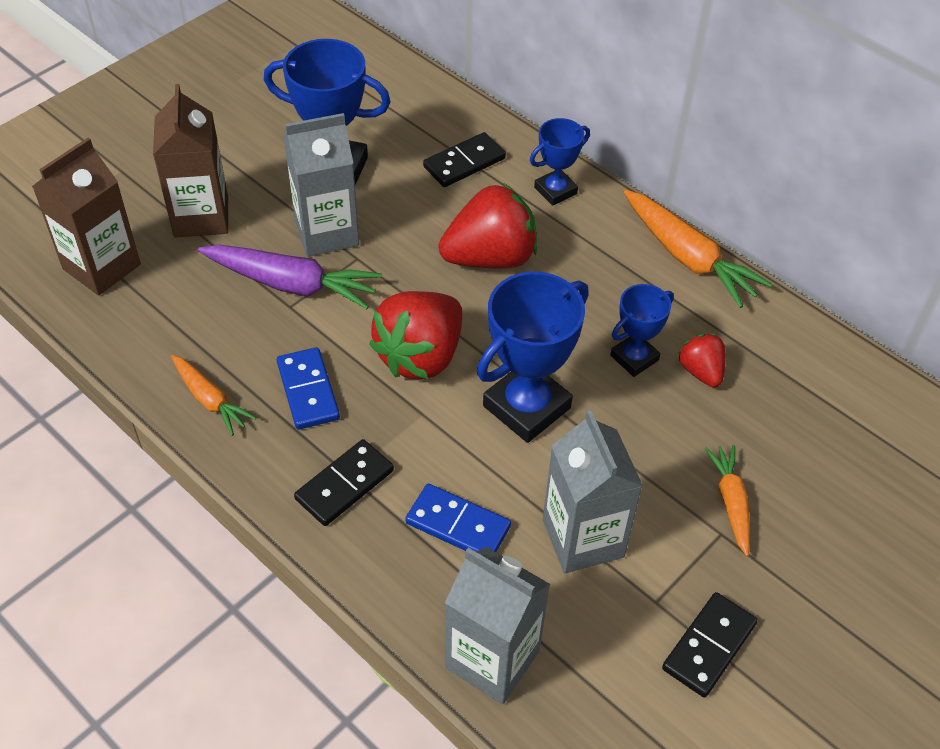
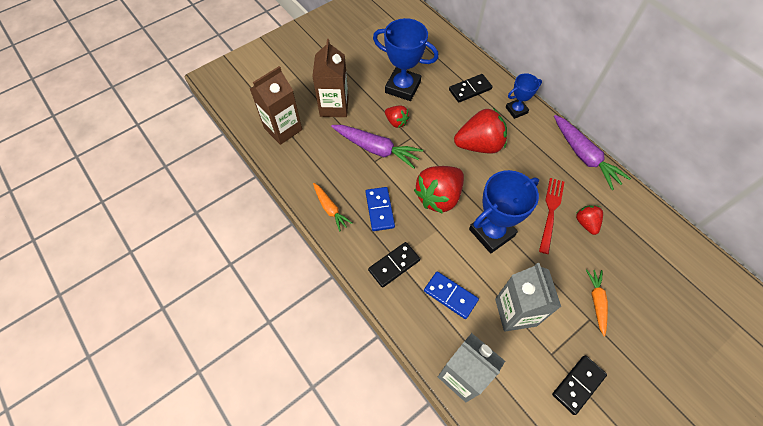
camera: 10 degrees right, 10 degrees up
(327, 233) = (396, 122): grey carton -> red strawberry
(634, 358) = (551, 211): blue trophy -> red fork
(688, 257) = (584, 156): orange carrot -> purple carrot

